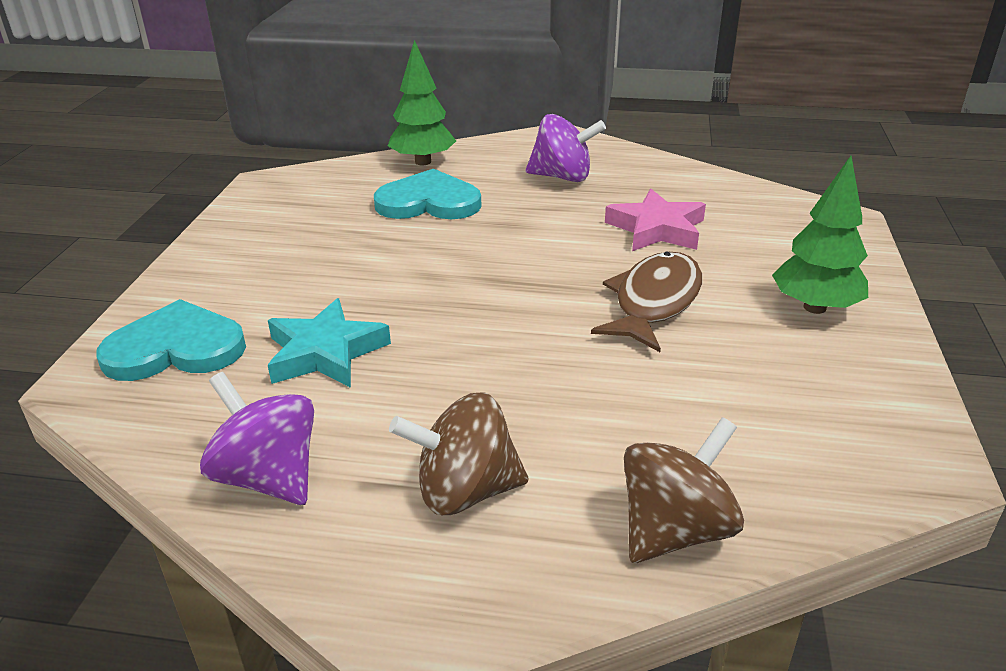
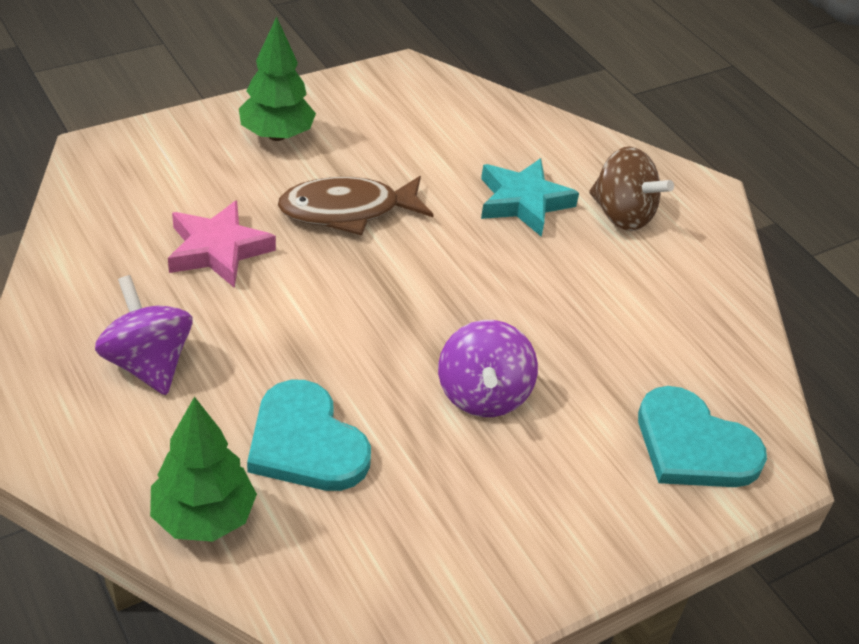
camera: 135 degrees left, 10 degrees up
(269, 477) = (712, 298): purple spinning top -> purple spinning top (482, 395)
(325, 352) = (596, 351): turquoise star -> turquoise star (523, 202)
(675, 530) = (556, 135): brown spinning top -> none

